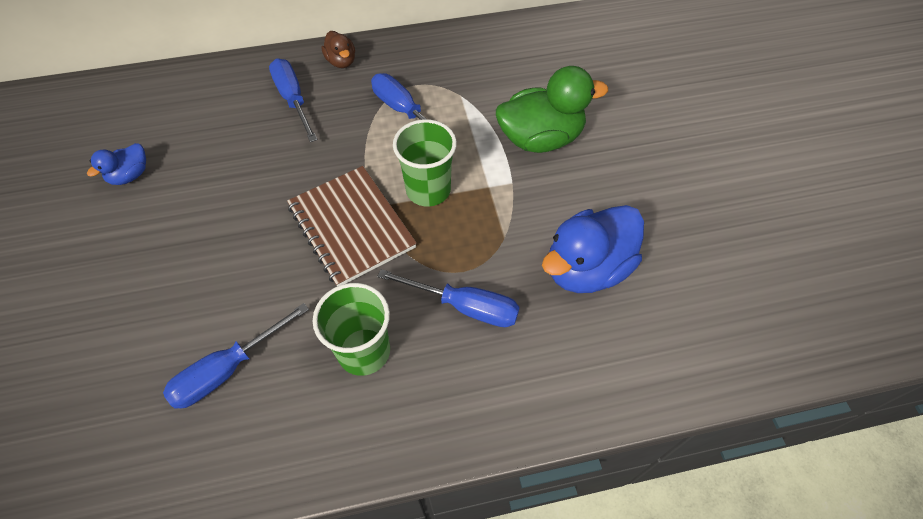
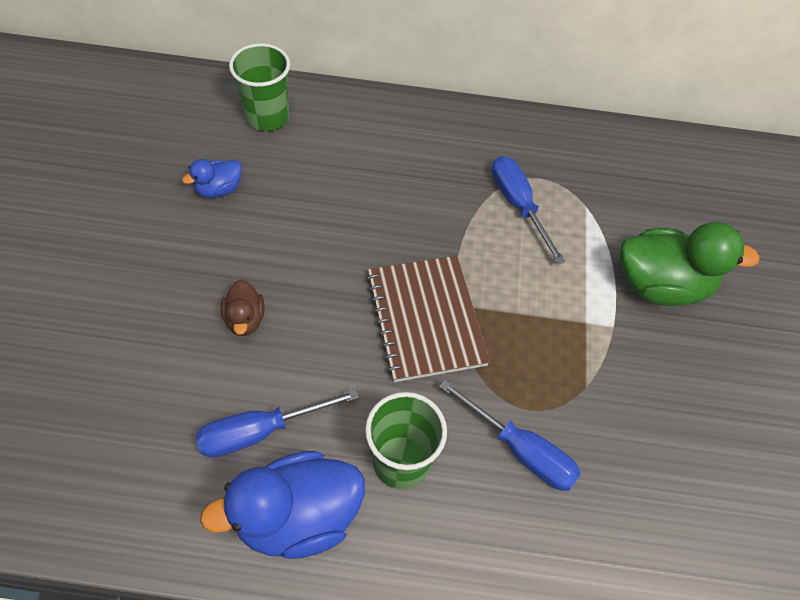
camera: 15 degrees right, 0 degrees up
(293, 100) = (403, 156): blue screwdriver -> none
(341, 61) = (466, 127): brown duck -> brown duck (245, 319)
(428, 190) = (518, 305): green cup -> green cup (267, 117)
(586, 268) = (668, 454): blue duck -> blue duck (297, 517)

